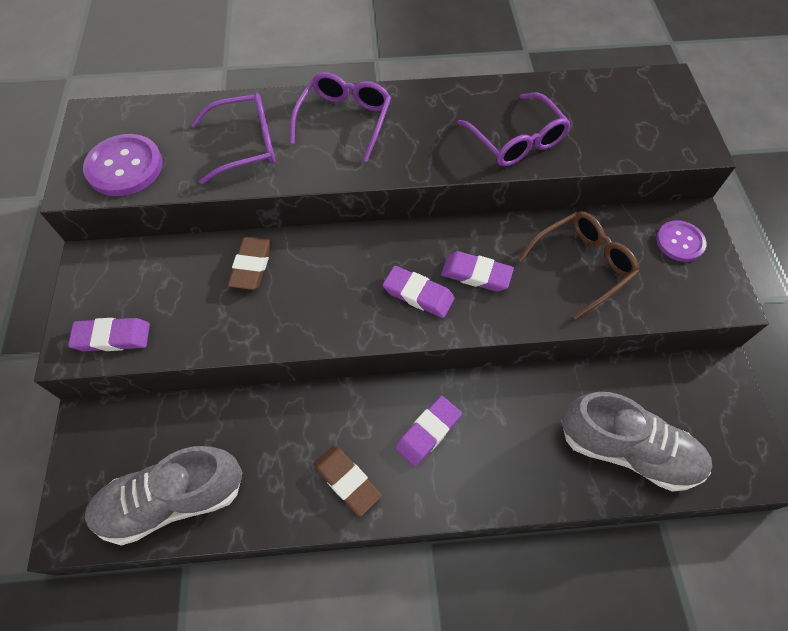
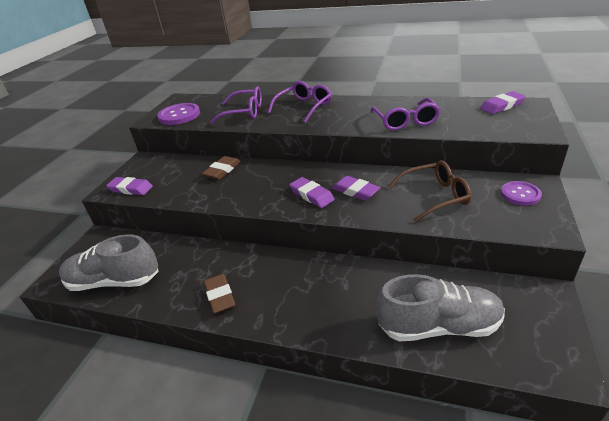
camera: 25 degrees right, 25 degrees down
(428, 432) = (288, 282): purple eraser -> purple eraser (502, 106)
(626, 450) = (438, 326): grey shoe -> grey shoe turned 45 degrees counterclockwise

